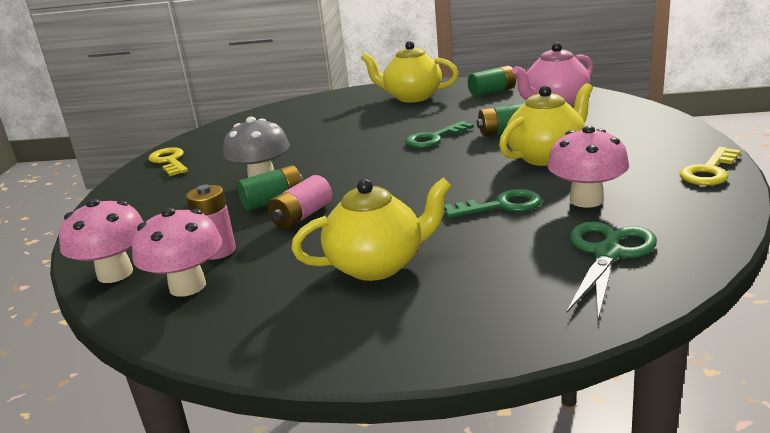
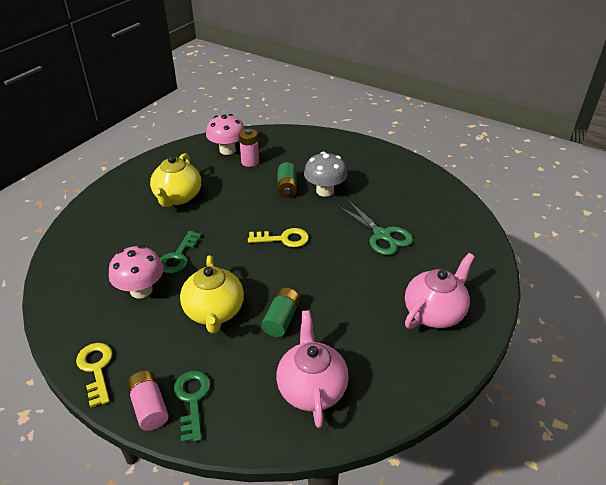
camera: 115 degrees right, 15 degrees up
(115, 273) = (263, 136): pink mushroom -> none
(169, 161) = (399, 166): yellow key -> yellow key (283, 239)
(302, 216) = (256, 191): pink battery -> pink battery (149, 407)
(412, 97) = (434, 312): yellow teapot -> pink teapot
(434, 138) = (312, 279): green key -> green key (192, 400)
(492, 92) = (395, 371): green battery -> none
(607, 254) = (91, 263): green scissors -> green scissors (382, 235)

